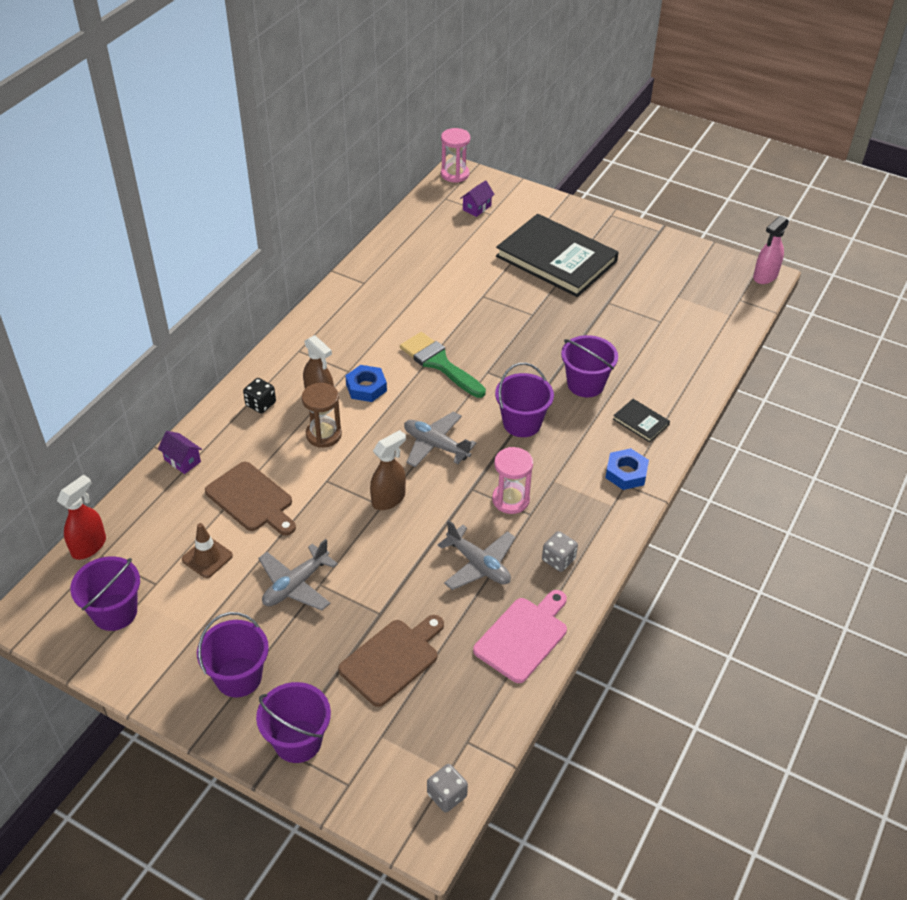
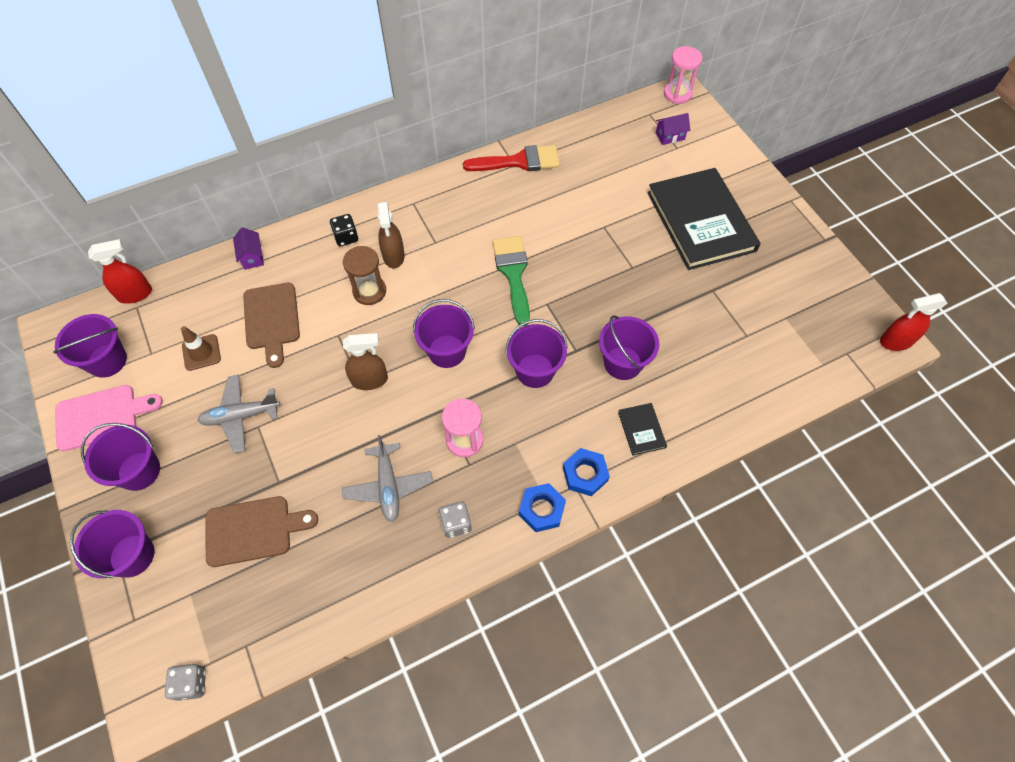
camera: 35 degrees right, 15 degrees up
(365, 278) = (519, 161): none -> red brush
(366, 387) = (437, 265): blue nut -> blue nut (542, 509)
(435, 445) = (447, 351): grey plane -> purple bucket
(523, 637) = (367, 579): pink cutting board -> pink cutting board (101, 416)
(765, 276) = (895, 341): pink spray bottle -> red spray bottle

